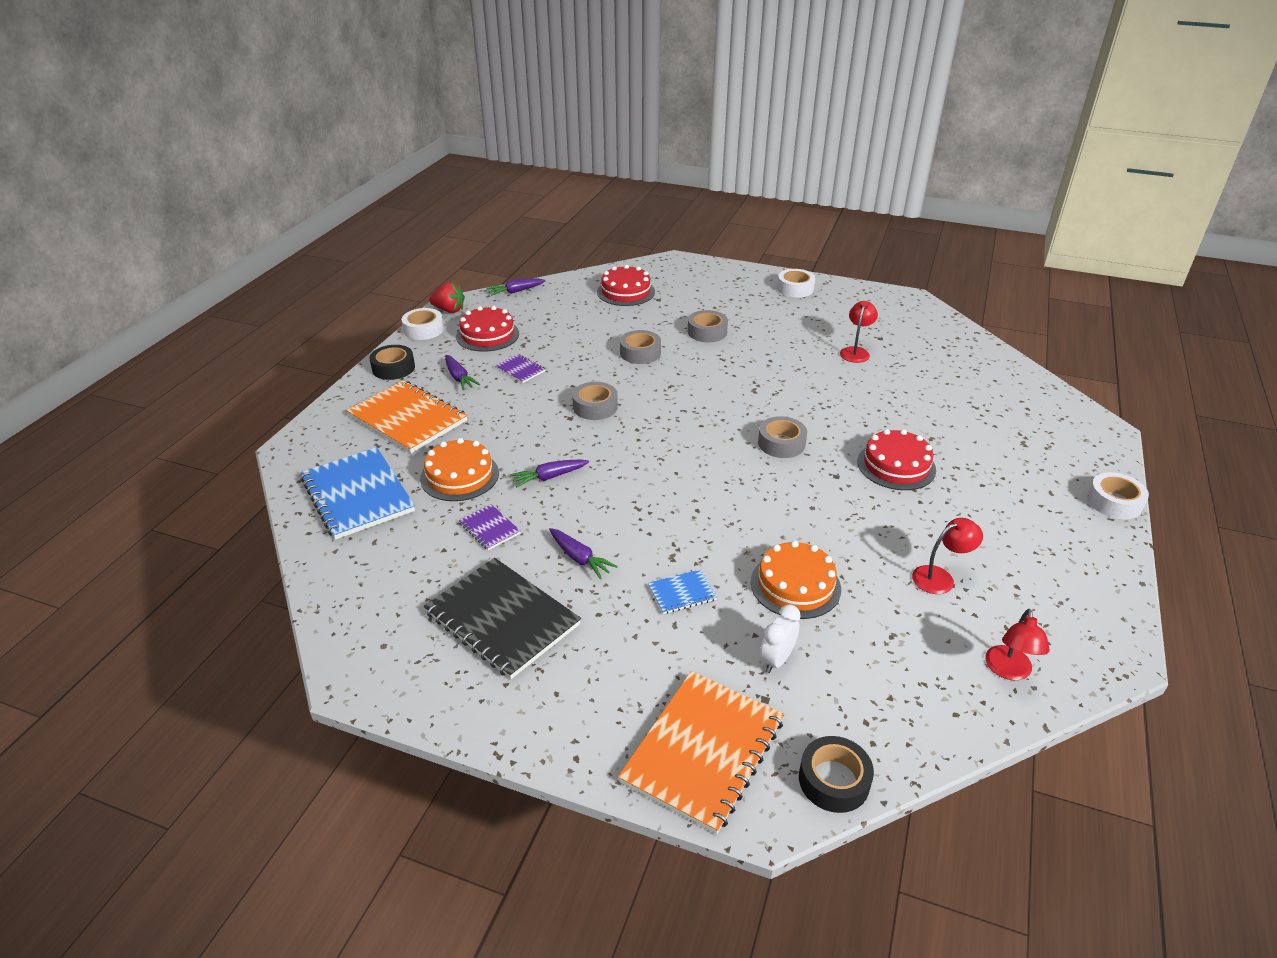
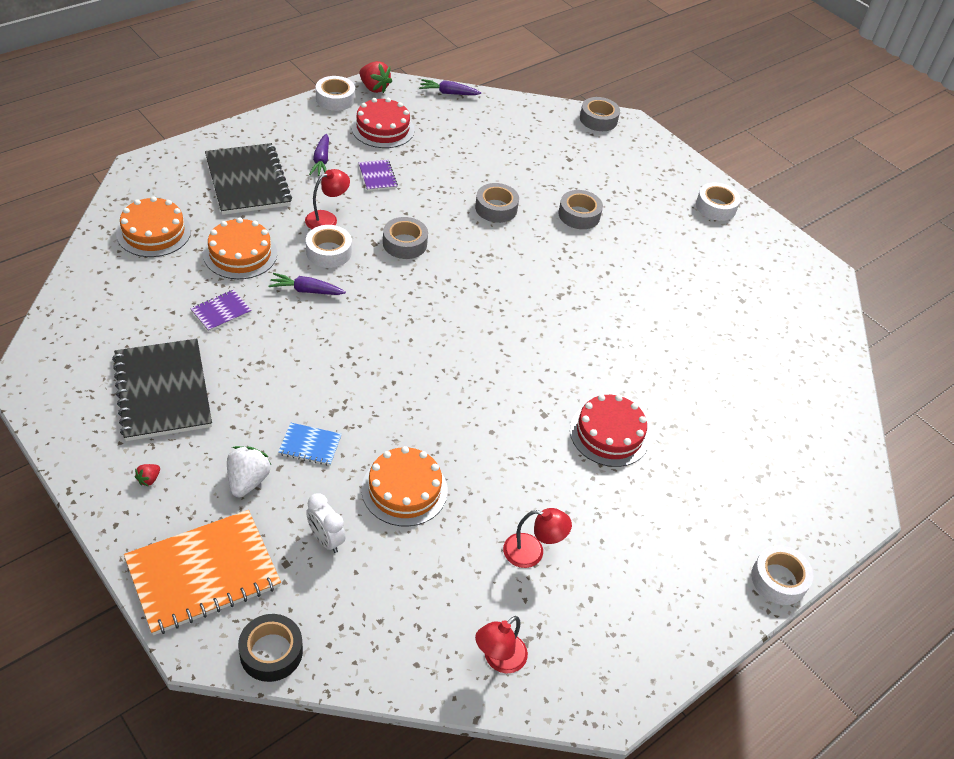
camera: 25 degrees right, 10 degrees up
(358, 495) = (153, 232): blue notebook -> orange cake
(393, 368) = (278, 127): black tape -> none
(407, 419) = (247, 181): orange notebook -> black notebook
(490, 528) = (221, 312): purple notebook -> purple notebook turned 60 degrees clockwise
(537, 440) = (328, 252): none -> white tape
(567, 700) = (149, 479): none -> red strawberry
(579, 558) = (262, 373): purple carrot -> none
(626, 292) = (547, 137): red cake -> none
(659, 651) = (248, 481): none -> white strawberry
(776, 660) = (325, 539): white clock -> white clock turned 105 degrees counterclockwise
(781, 443) = (528, 359): grey tape -> grey tape (598, 119)
(855, 352) = (700, 303): red lamp -> red lamp (327, 218)

